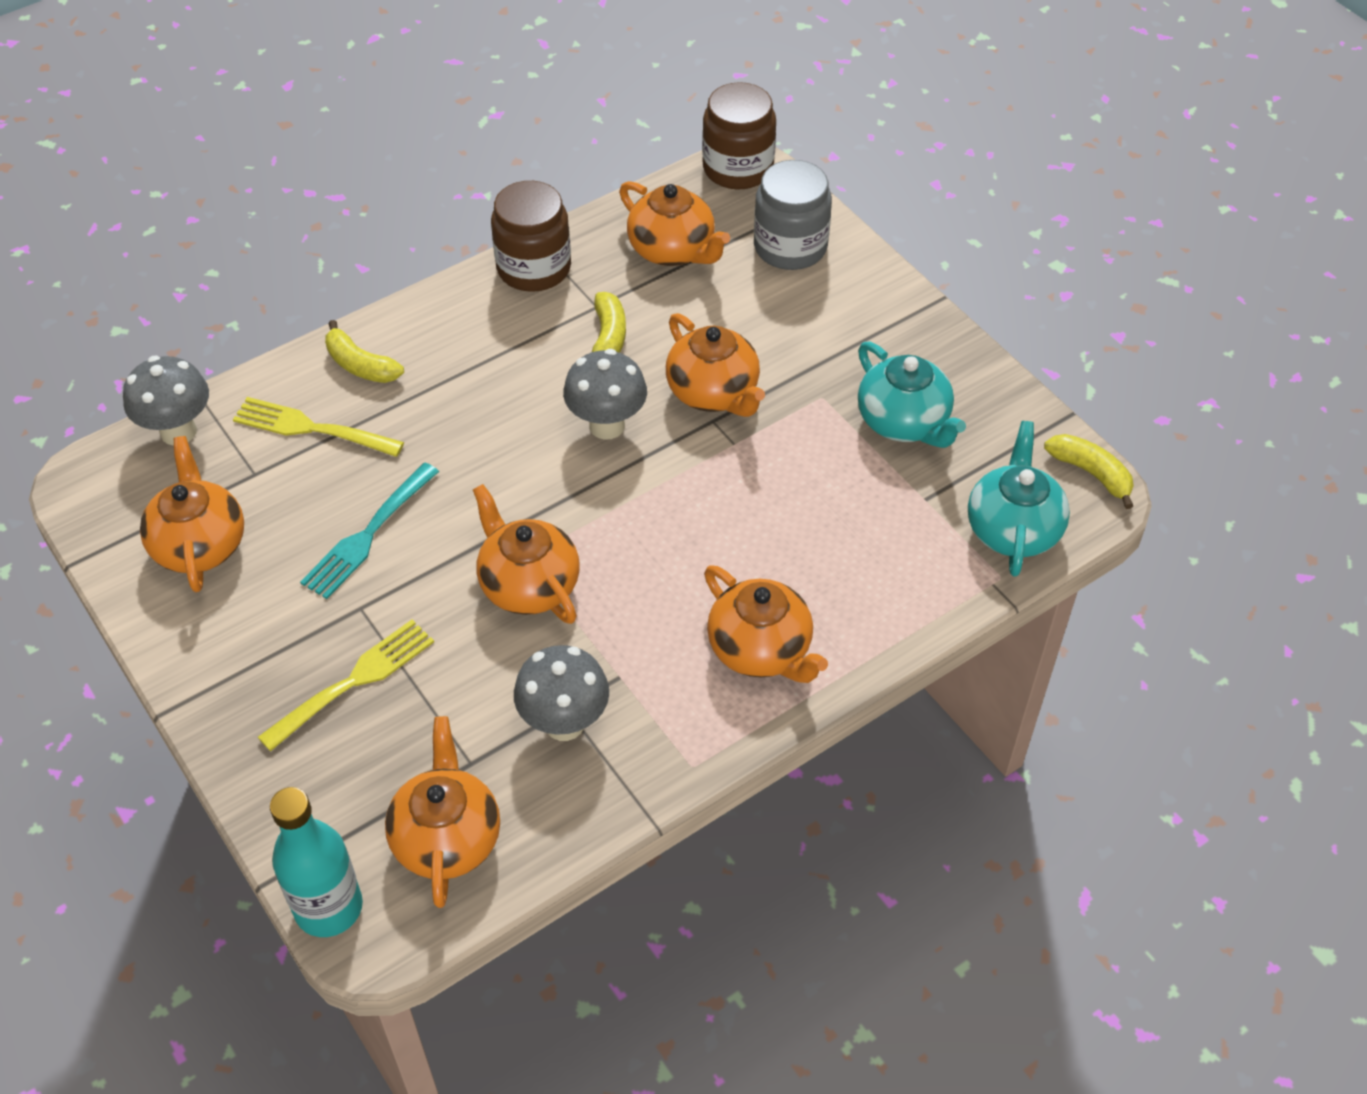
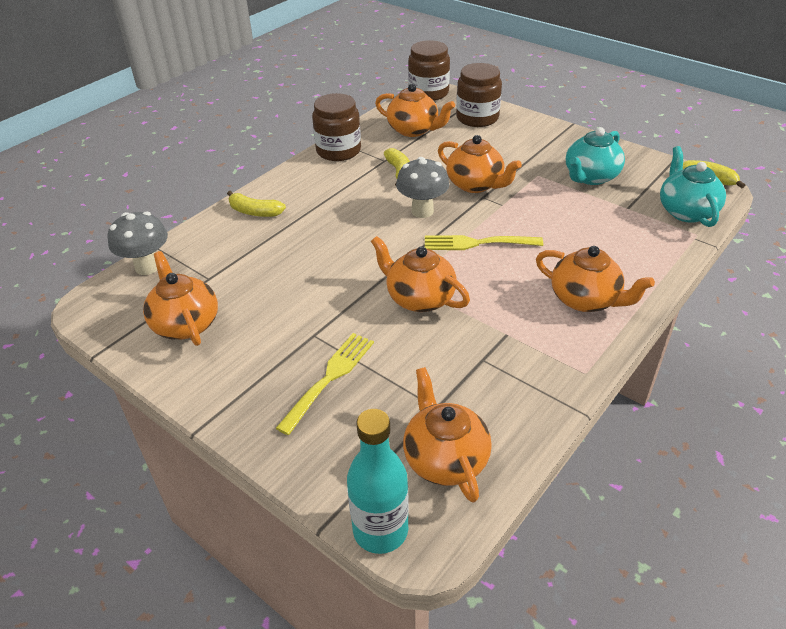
camera: 15 degrees left, 10 degrees down
(311, 428) = (237, 248): yellow fork -> yellow fork (477, 243)
(368, 535) = (300, 294): turquoise fork -> none
(564, 723) = (487, 368): grey mushroom -> none
(790, 247) = (477, 118): grey jar -> brown jar
(904, 422) = (590, 177): turquoise teapot -> turquoise teapot turned 90 degrees clockwise

